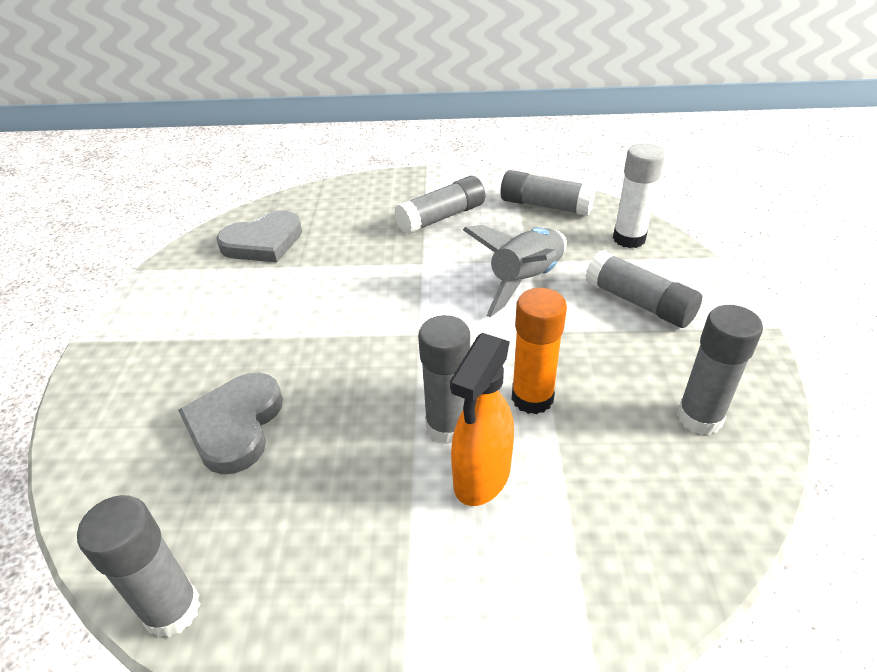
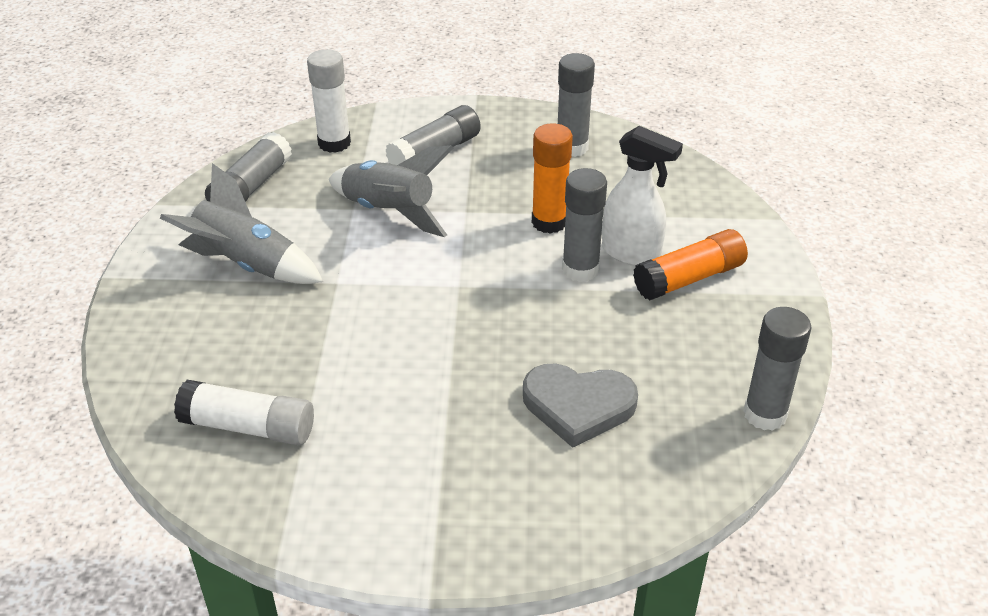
camera: 90 degrees left, 0 degrees up
(263, 242) = (249, 427): grey heart -> white glue stick
(435, 541) = (689, 278): none -> orange glue stick
(442, 217) = (246, 265): grey glue stick -> grey rocket
(481, 478) = (631, 254): orange spray bottle -> white spray bottle

